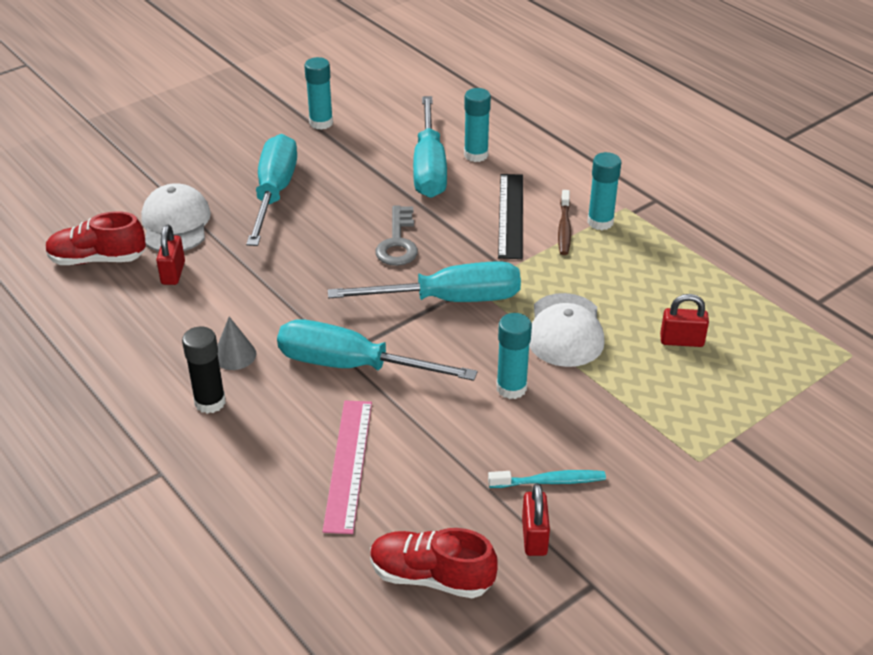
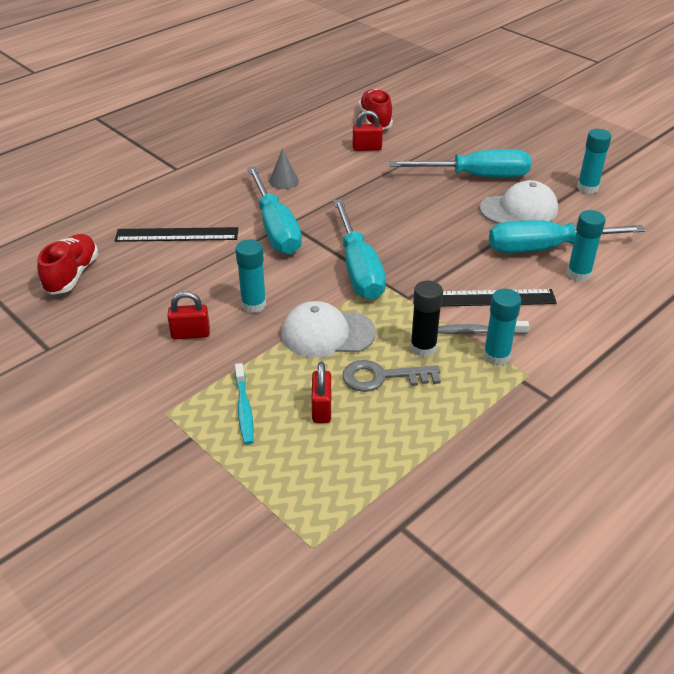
camera: 85 degrees right, 0 degrees up
(176, 223) = (423, 142): white cap -> white cap (519, 209)
(210, 402) = (237, 177): black glue stick -> black glue stick (423, 348)
(348, 464) = (177, 235): pink ruler -> black ruler
(352, 366) = (275, 228): turquoise screwdriver -> turquoise screwdriver turned 150 degrees clockwise
(398, 242) = (428, 238): grey key -> grey key (382, 377)
(534, 537) = (97, 320): red padlock -> red padlock (190, 334)
(550, 481) = (150, 327): turquoise toothbrush -> turquoise toothbrush (244, 409)
(564, 228) = (478, 332): brown toothbrush -> grey toothbrush

